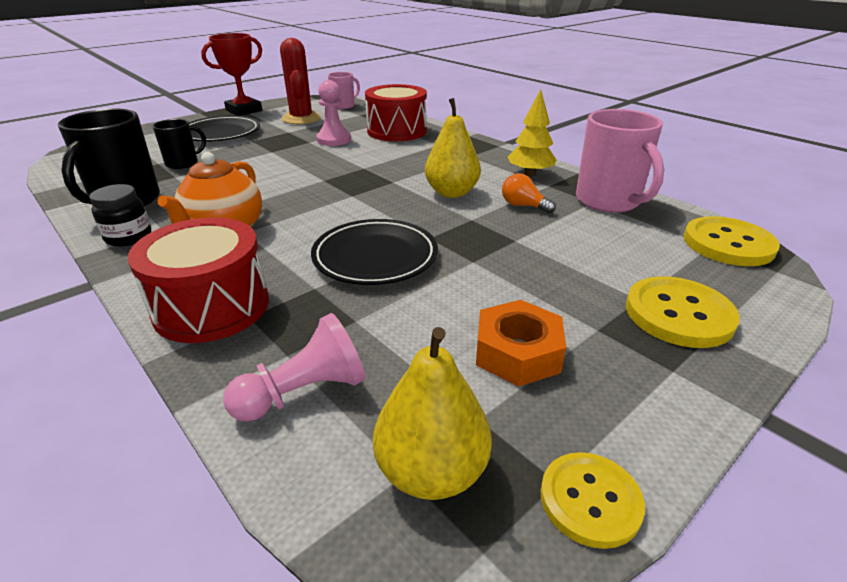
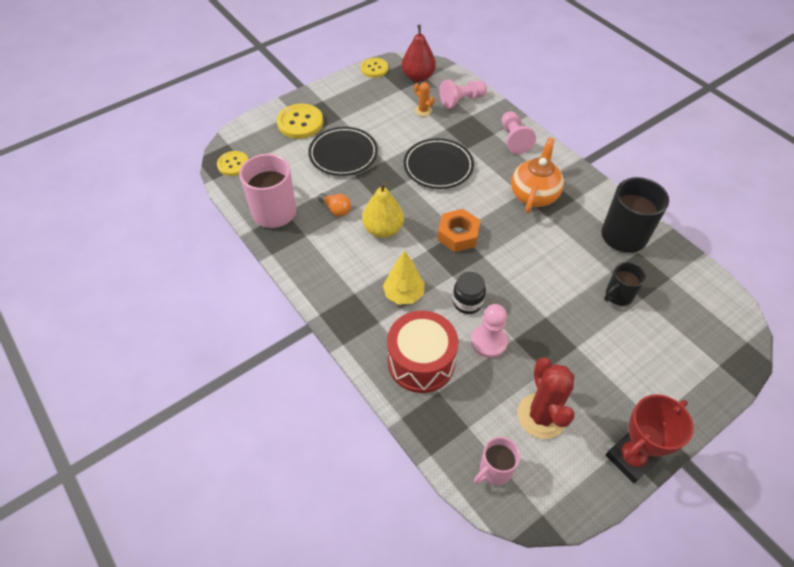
camera: 175 degrees left, 20 degrees up
(128, 237) = (591, 193): black jar -> black jar (467, 302)
(211, 306) = (514, 139): red drum -> pink pawn
(221, 133) = (620, 369): black plate -> black plate (343, 154)
(408, 357) = (423, 111): none -> orange cactus
(431, 471) = (418, 77): yellow pear -> red pear
(517, 352) = (379, 110): orange nut -> orange nut (458, 235)
(530, 174) = (312, 254): yellow tree -> yellow tree (404, 294)
(728, 244) = (233, 164): yellow button -> yellow button, size x0.65

